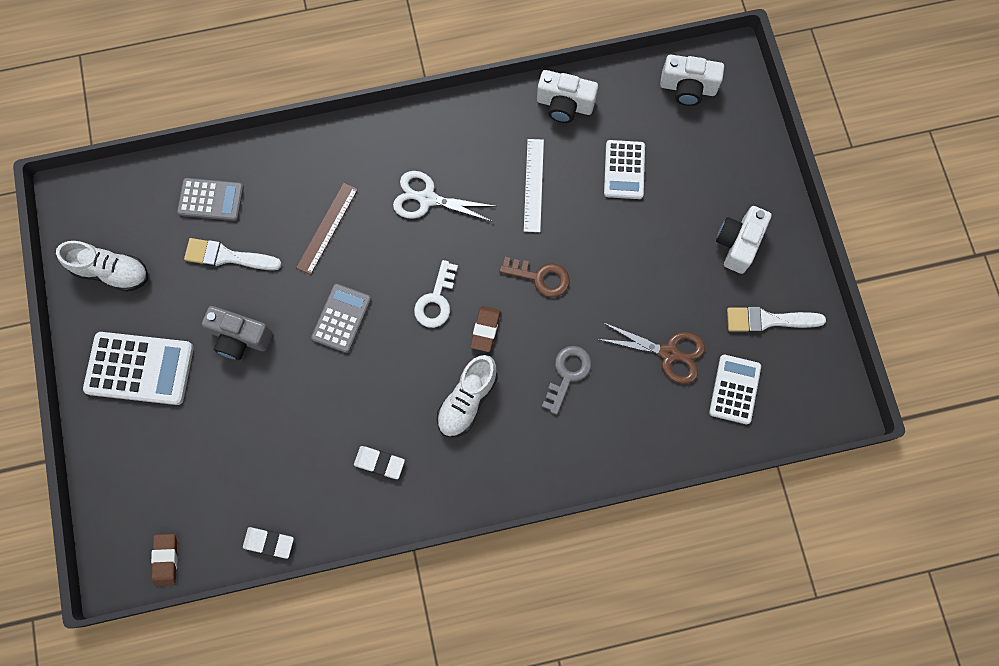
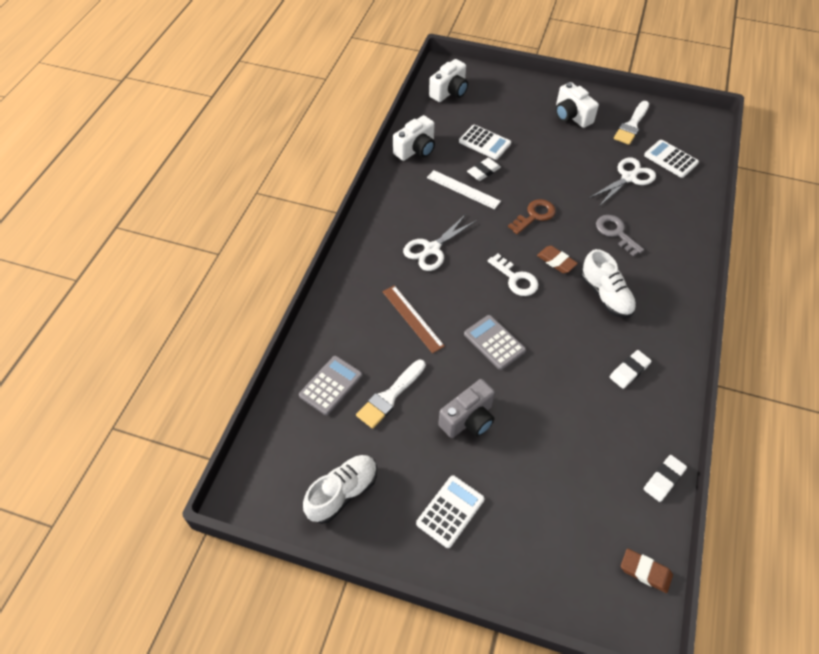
camera: 60 degrees left, 20 degrees down
(139, 369) = (450, 511): white calculator -> white calculator, size x0.64
(575, 192) = (483, 171): none -> white eraser
(669, 353) = (629, 177): brown scissors -> white scissors

